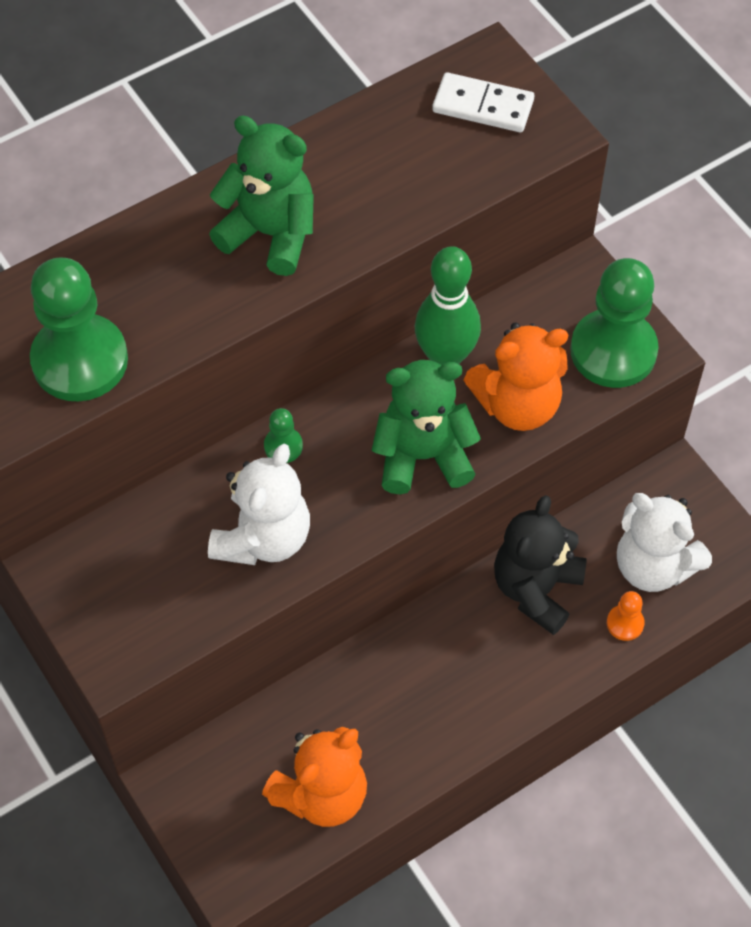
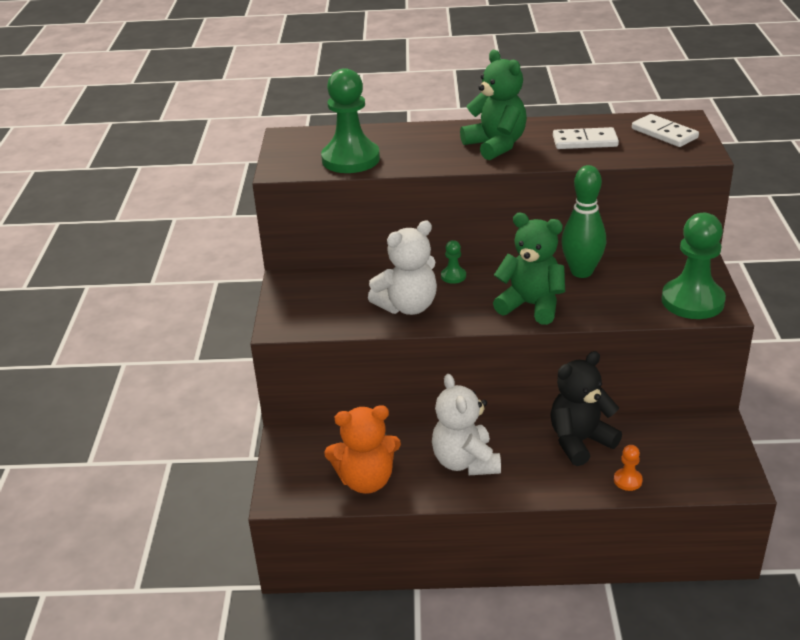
camera: 35 degrees right, 25 degrees down
(388, 171) = (585, 142): none -> white domino
(517, 405) = (609, 304): orange teddy bear -> none
(653, 565) = (670, 460): white teddy bear -> white teddy bear (465, 462)

